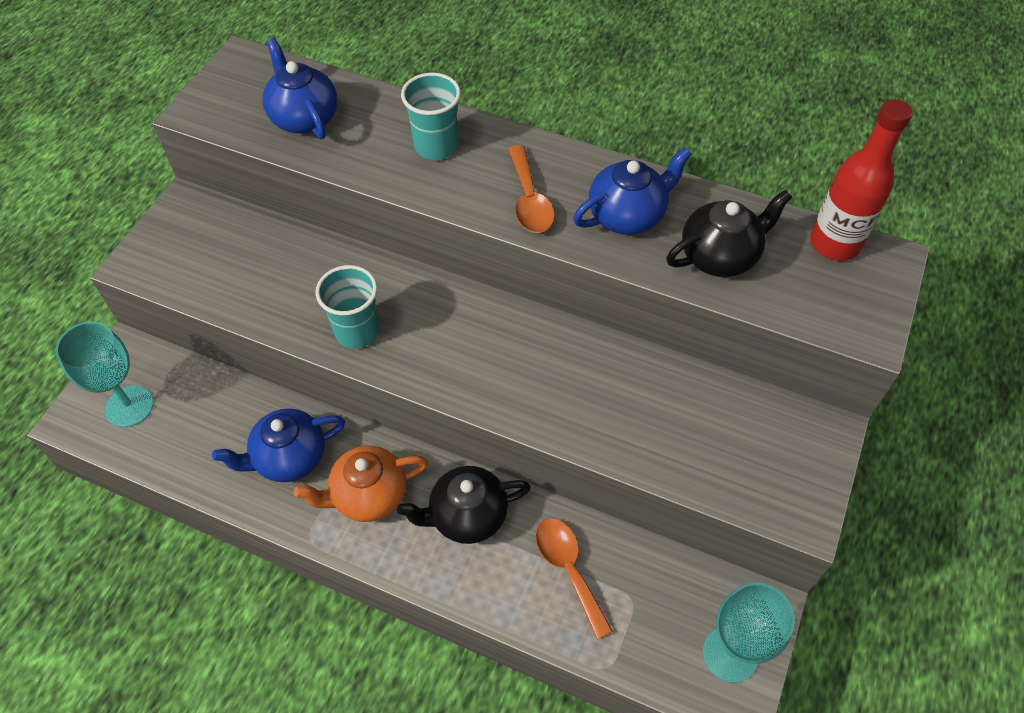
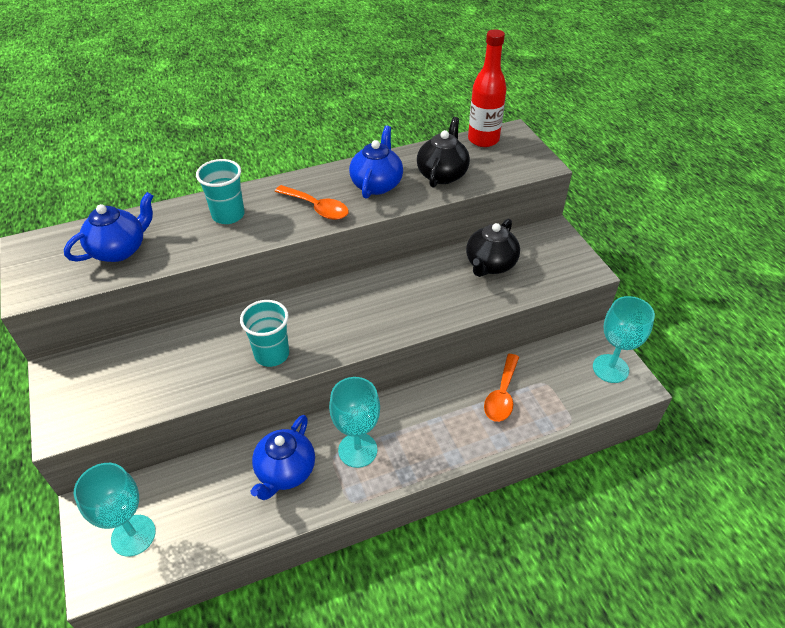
camera: 45 degrees left, 10 degrees down
(304, 118) = (119, 250): blue teapot -> blue teapot turned 120 degrees clockwise
(368, 495) = (357, 450): orange teapot -> turquoise goblet
(467, 515) = (423, 414): black teapot -> black teapot (490, 265)
(568, 569) = (502, 395): orange spoon -> orange spoon turned 90 degrees counterclockwise

